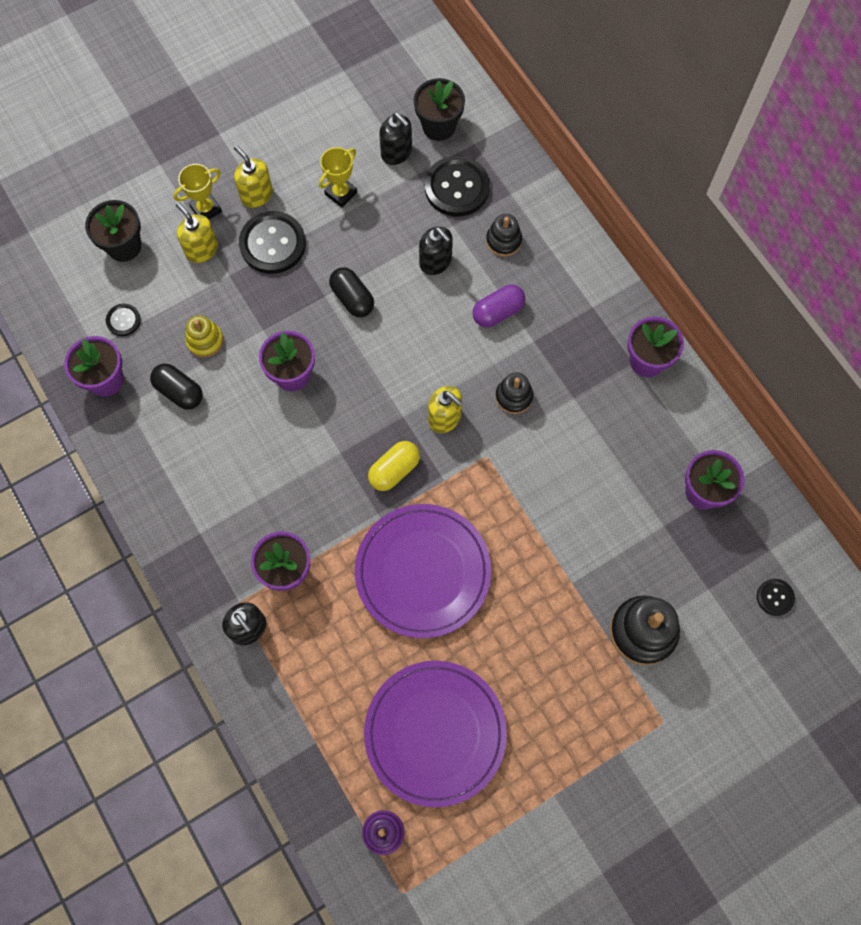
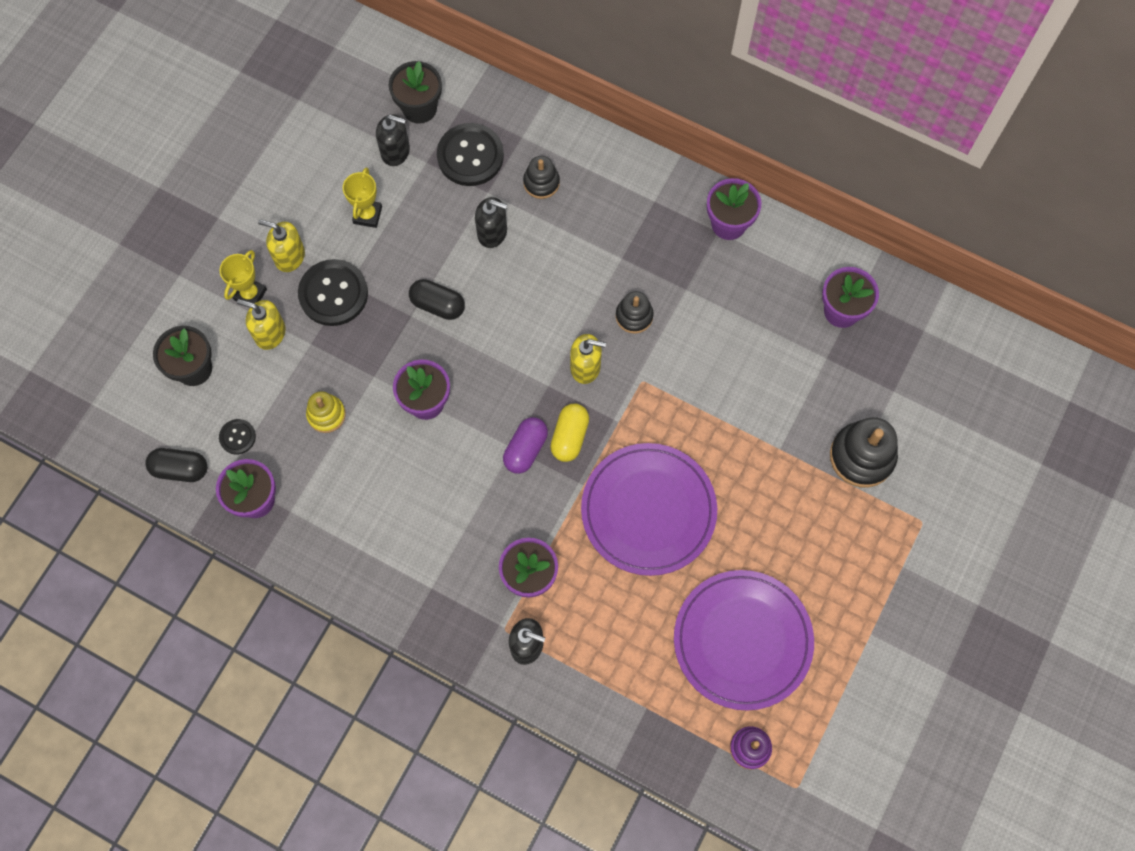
camera: 30 degrees left, 0 degrees up
(179, 391) = (332, 473): black capsule -> black capsule (180, 469)
(498, 312) = (575, 249): purple capsule -> purple capsule (525, 449)
(775, 597) = (950, 368): black button -> none

